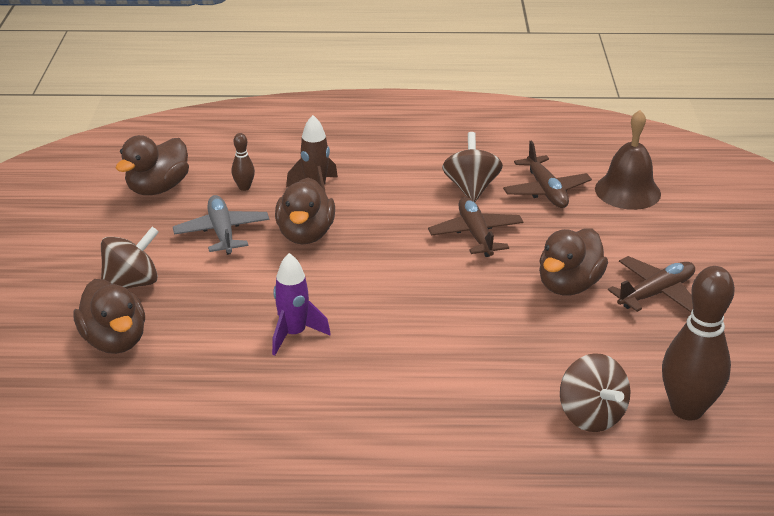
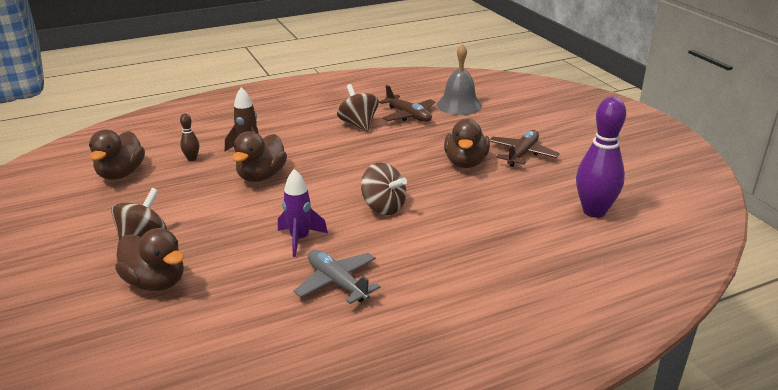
camera: 25 degrees left, 5 degrees down
(222, 232) = (195, 190): grey plane -> grey plane (337, 283)
(305, 234) = (261, 176): brown duck -> brown duck turned 45 degrees clockwise
(476, 234) = (382, 149): brown plane -> none
(591, 415) = (541, 231): brown spinning top -> brown spinning top (383, 207)
(627, 191) = (459, 105): brown bell -> grey bell
(687, 409) = (594, 211): brown bowling pin -> purple bowling pin

